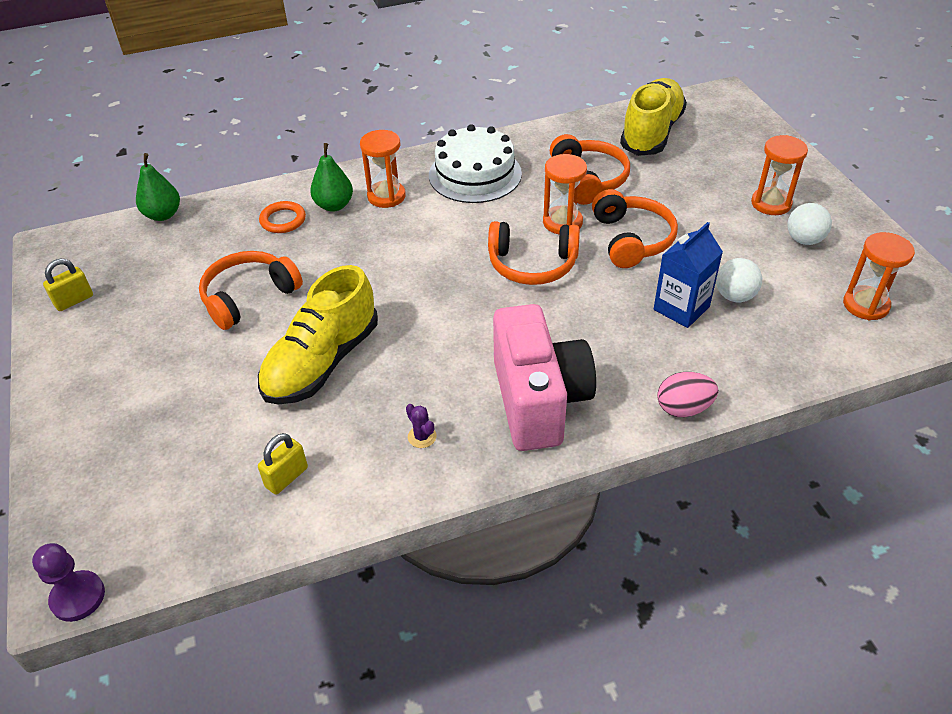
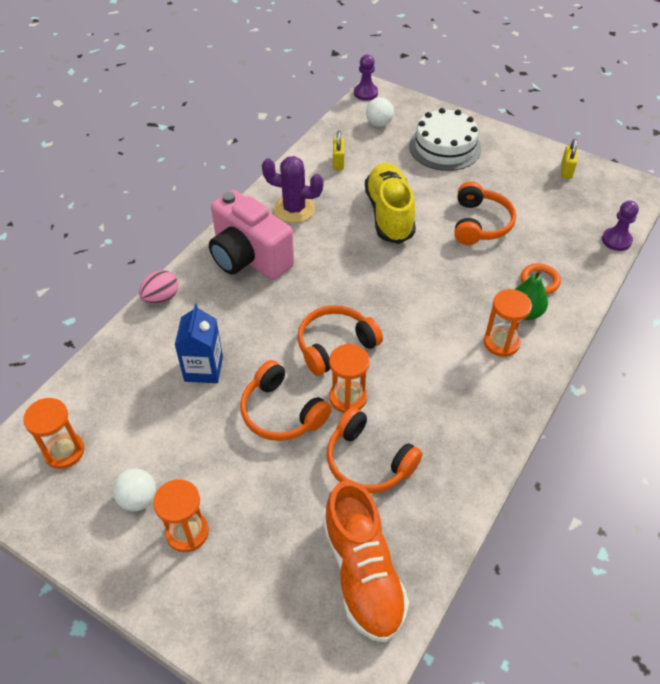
camera: 140 degrees right, 5 degrees up
(163, 215) = (616, 240): green pear -> purple pawn
(422, 437) = (294, 209): purple cactus -> purple cactus, size x2.29
(475, 174) = (464, 407): white cake -> white cake (445, 147)
(651, 133) = (363, 573): yellow shoe -> orange shoe
(734, 296) = (170, 402): white ball -> white ball (379, 124)

